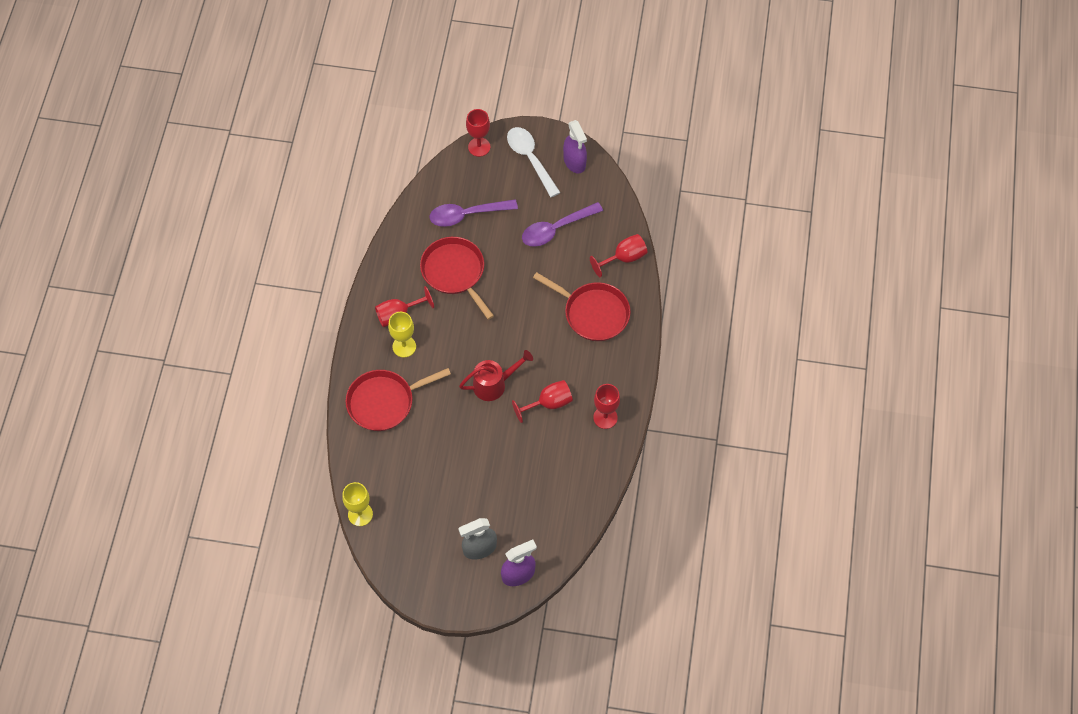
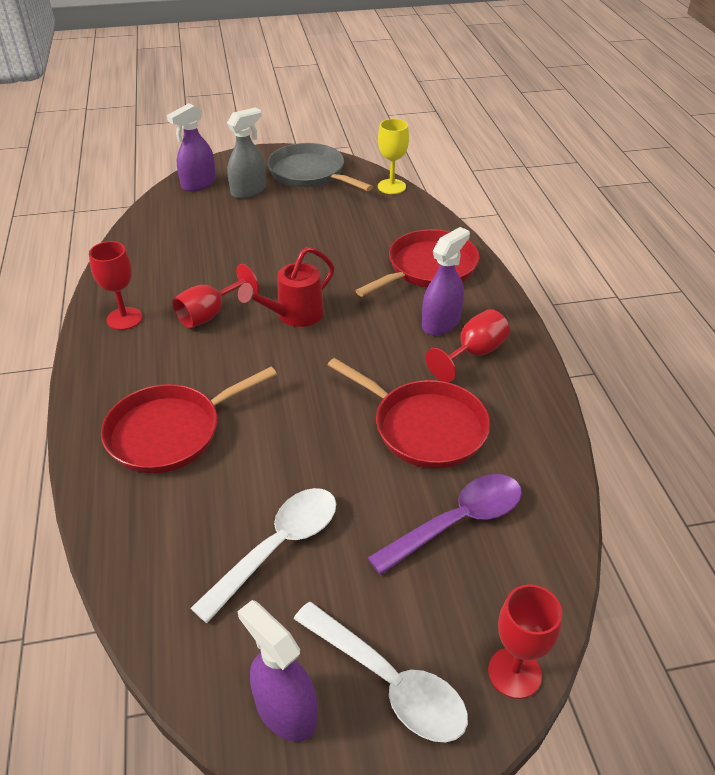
camera: 160 degrees right, 20 degrees down
(404, 346) = (441, 323): yellow goblet -> purple spray bottle
(419, 559) = (309, 173): none -> grey pan
(556, 229) = (277, 547): purple spoon -> white spoon
(593, 313) = (170, 432): red pan -> red pan turned 45 degrees counterclockwise
(624, 258) = (130, 533): red goblet -> none

